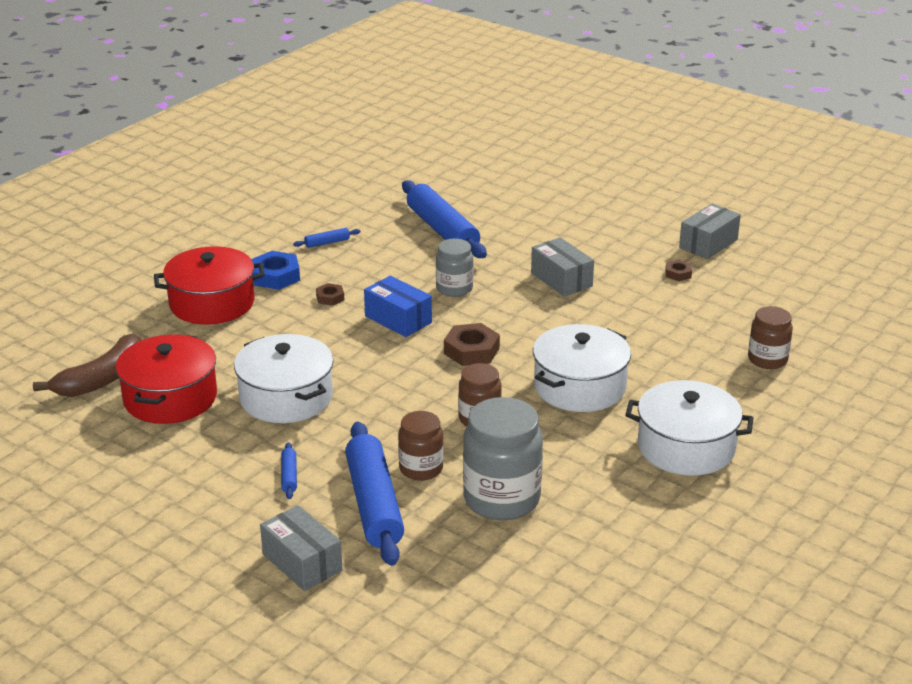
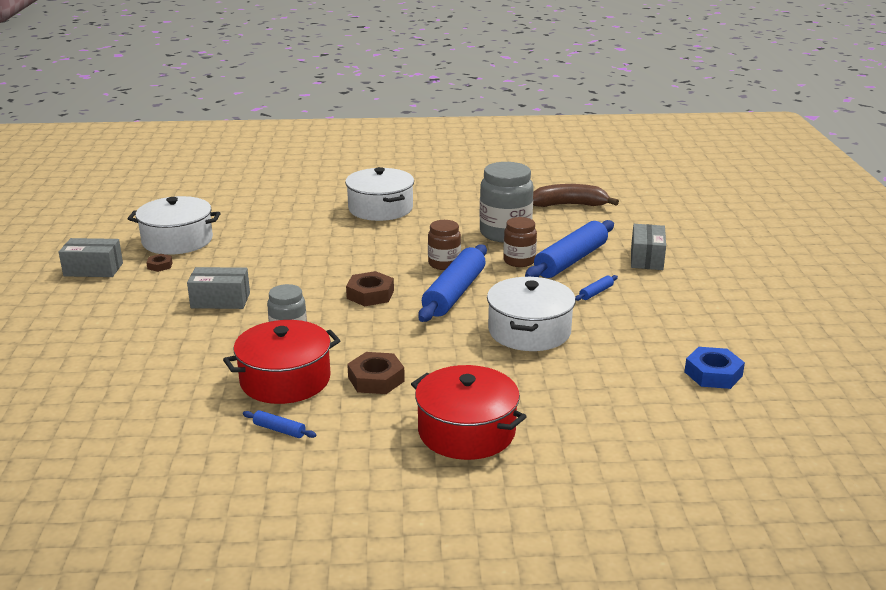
camera: 130 degrees left, 5 degrees down
(102, 379) = (642, 416): brown banana -> brown banana (569, 205)
(170, 398) = (607, 373): red pot -> red pot (285, 380)
(275, 276) = (377, 424): blue nut -> blue nut (713, 374)
(330, 298) = (376, 379): brown nut -> brown nut, size x1.79
(398, 319) = (367, 336): blue box -> none
(442, 230) = (185, 381): blue rolling pin -> blue rolling pin (454, 293)
(561, 280) = (220, 300): grey box -> grey box turned 75 degrees clockwise
(580, 387) = (362, 249): white pot -> white pot (177, 240)
(767, 359) = (252, 213): brown jar -> none

